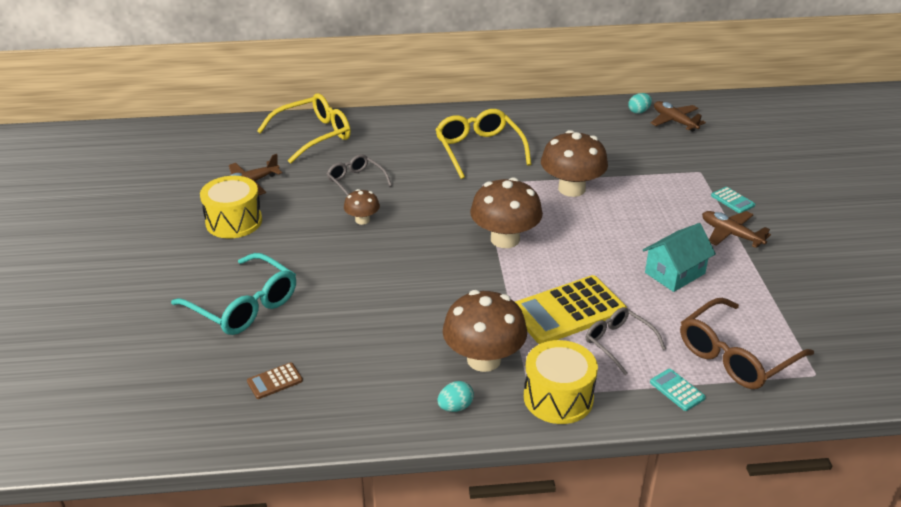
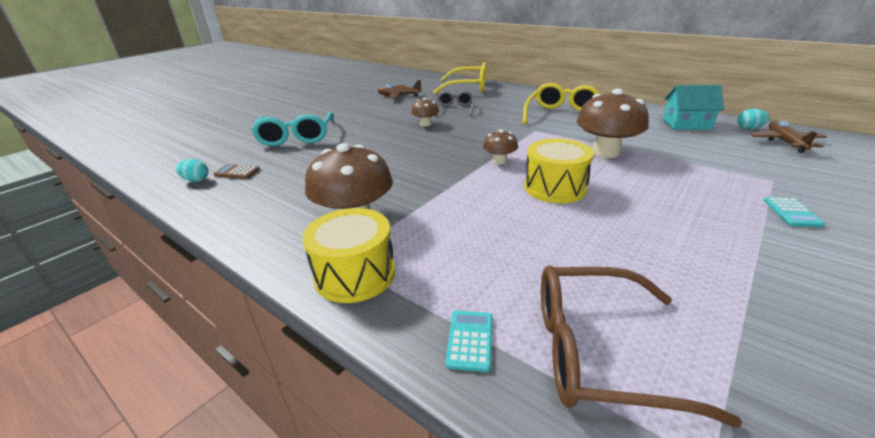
camera: 45 degrees right, 5 degrees down
(234, 221) = (363, 106): yellow drum -> yellow drum (555, 188)
(455, 407) = (282, 236): turquoise egg -> turquoise egg (196, 180)
(505, 239) = (499, 161): brown mushroom -> brown mushroom, size x0.52
(567, 311) = (472, 220): yellow calculator -> none
(618, 343) = (477, 264): grey glasses -> none
(674, 273) = (627, 240): turquoise house -> turquoise house (686, 124)
(731, 234) = (751, 237): brown plane -> none

